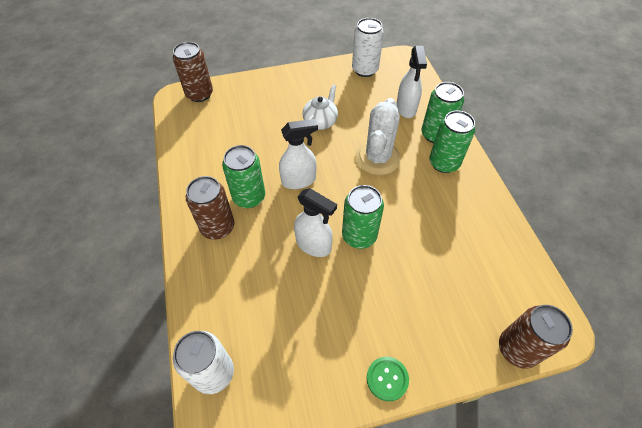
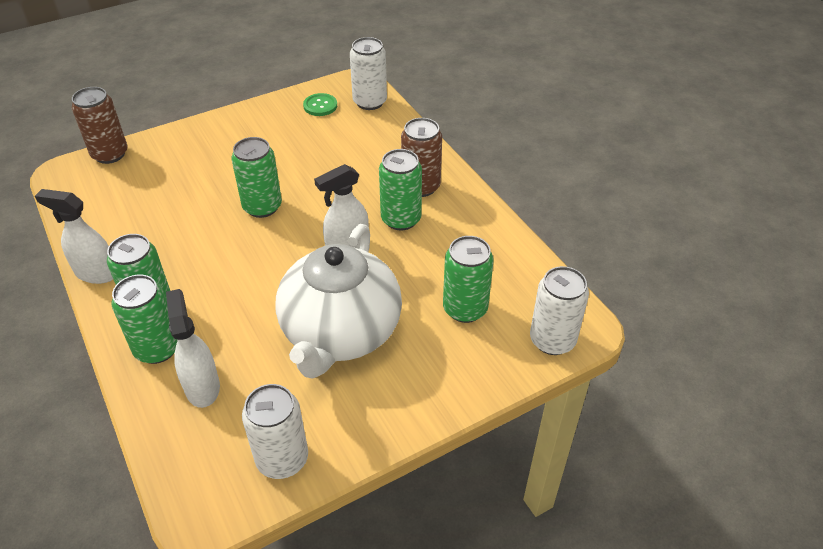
camera: 165 degrees right, 10 degrees down
(199, 94) = (552, 340): brown can -> white can
(238, 121) = (465, 309): none -> green can
(314, 245) = (311, 190): white spray bottle -> white spray bottle (96, 273)
(320, 121) = (340, 333): white teapot -> white teapot, size x2.22
(377, 158) = (246, 295): white cactus -> none
(387, 379) = (228, 121): green button -> green button (320, 106)

